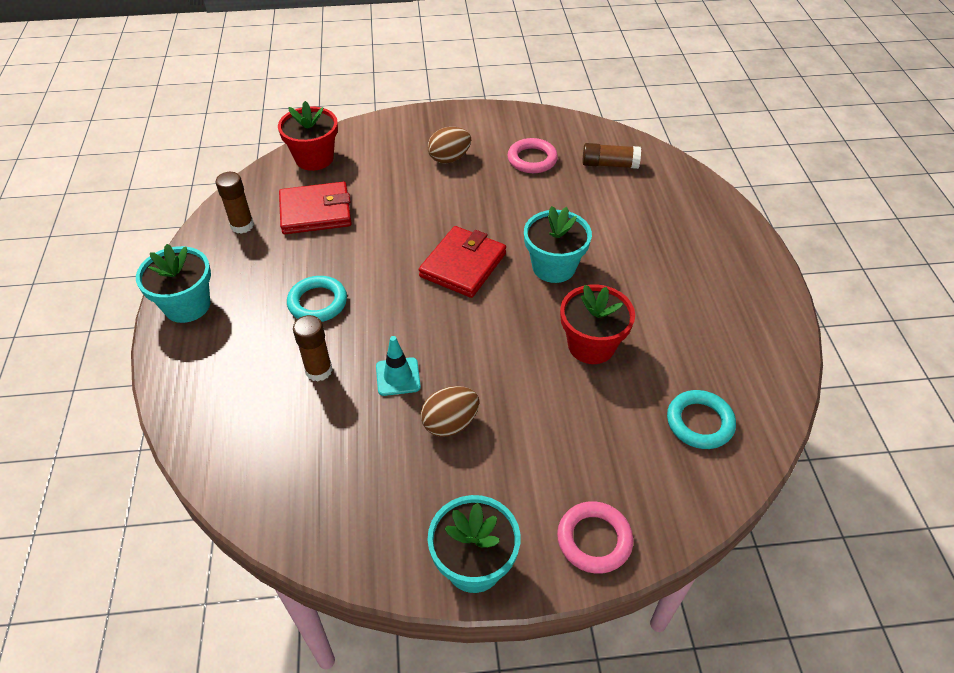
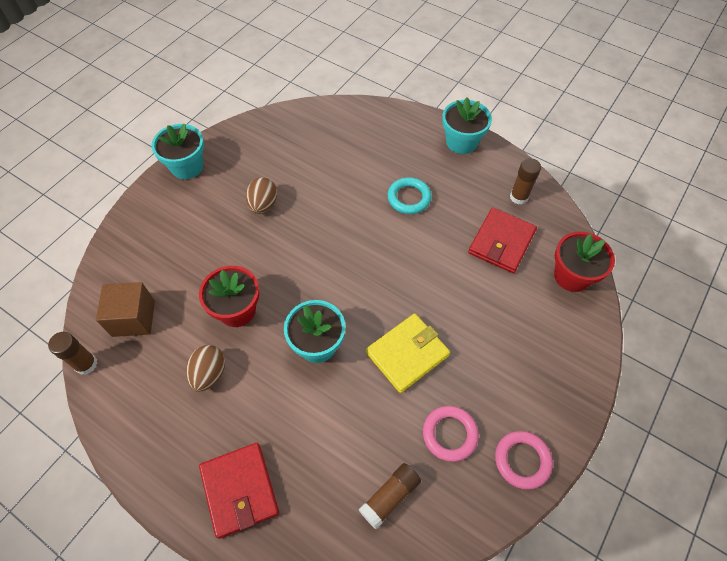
camera: 130 degrees right, 10 degrees up
(319, 370) = (355, 172): brown glue stick -> brown glue stick (86, 364)
(398, 377) = (316, 202): turquoise traffic cone -> none
(449, 158) = (501, 369): brown egg -> brown egg (209, 374)
(463, 265) = (371, 292): red wallet -> red wallet (240, 490)
(496, 211) = (407, 354): none -> yellow wallet
(594, 539) = (143, 216): pink ring -> pink ring (522, 460)
(699, 422) = (133, 318): turquoise ring -> brown cube

